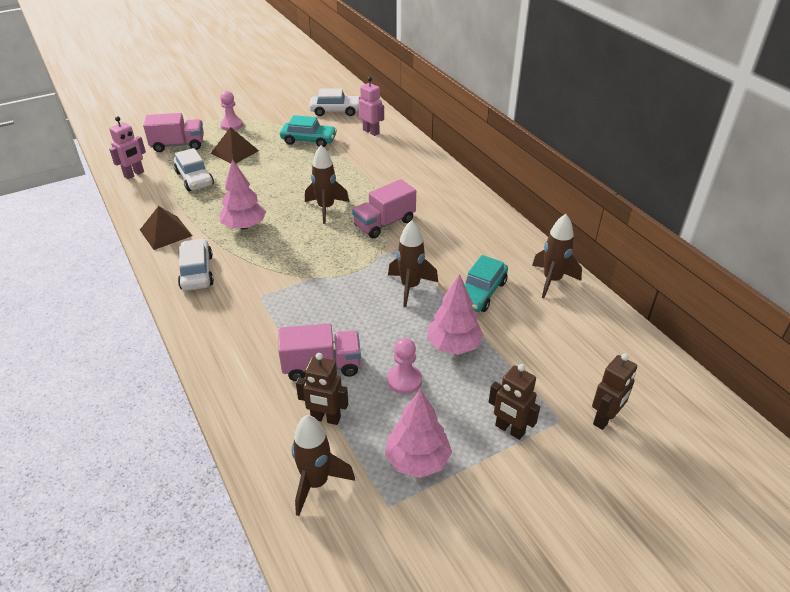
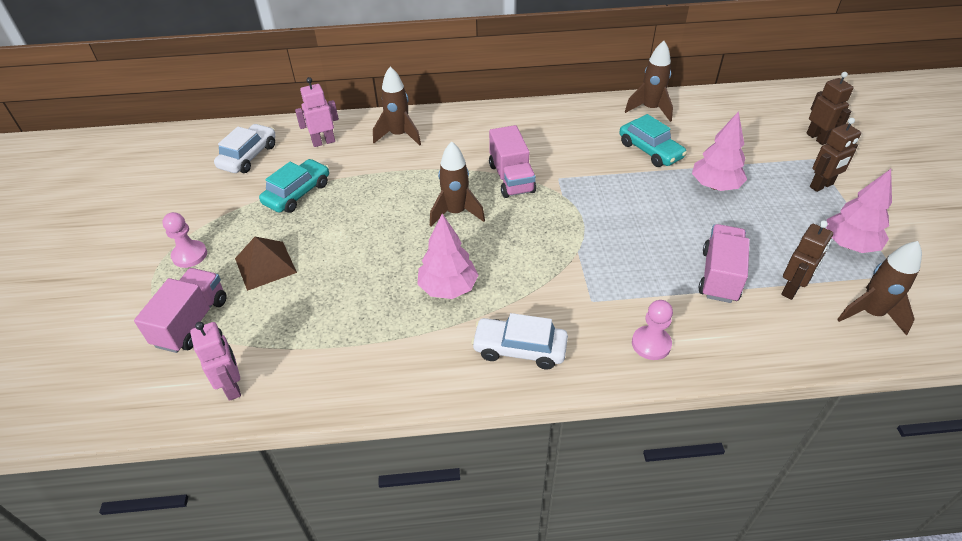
camera: 65 degrees left, 5 degrees up
(166, 232) = (414, 369): brown pyramid -> none
(194, 179) = (301, 318): white car -> none
(404, 380) = (753, 227): pink pawn -> pink pawn (651, 344)
(410, 287) = (624, 189): brown rocket -> brown rocket (399, 135)

